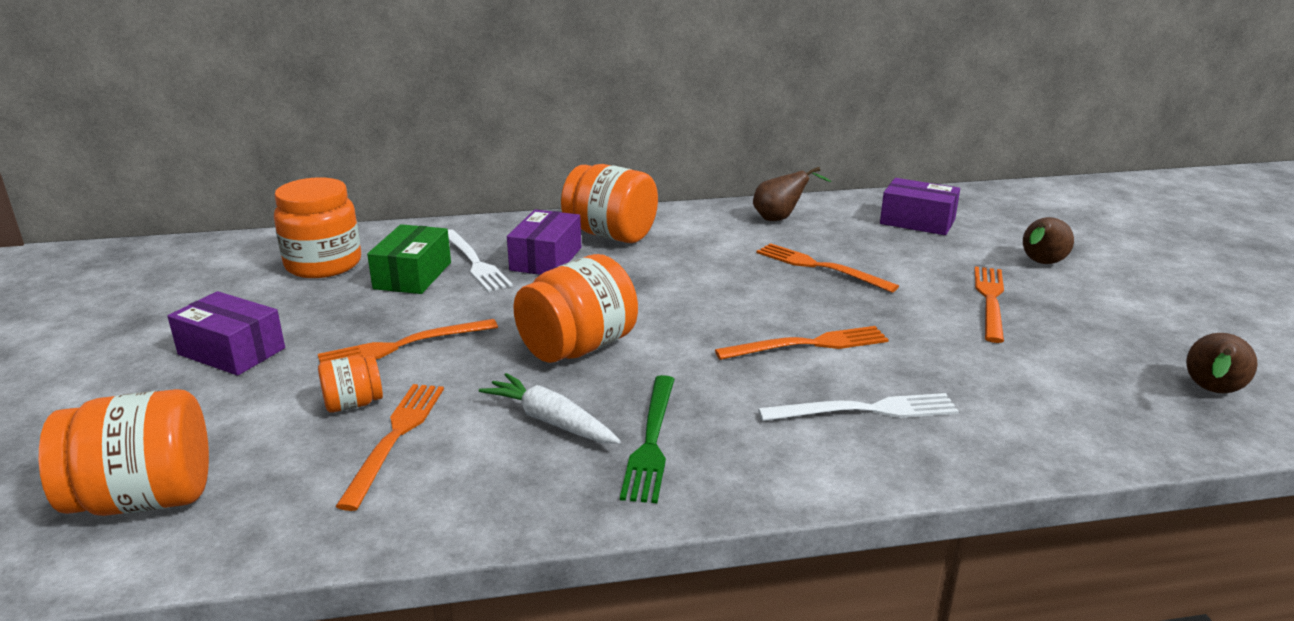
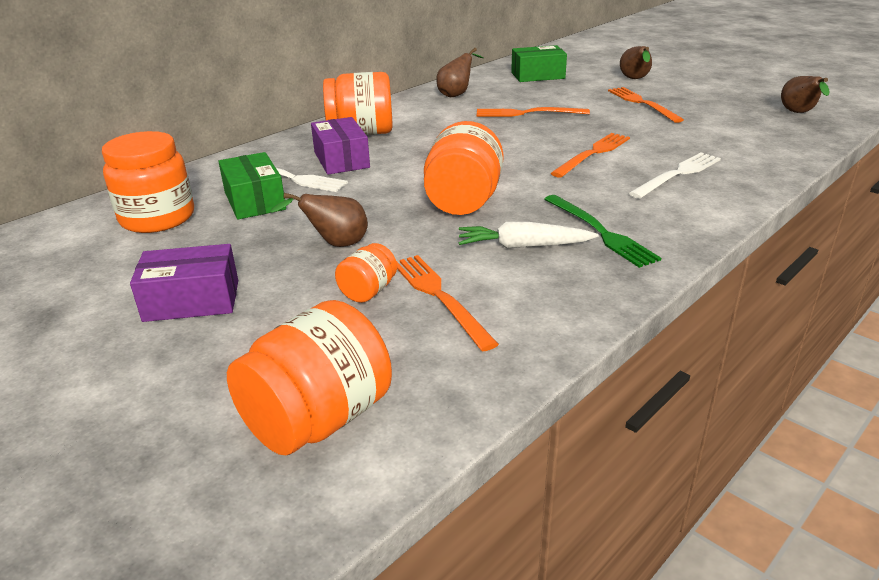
camera: 35 degrees left, 5 degrees up
(403, 345) = (335, 244): orange fork -> brown pear
(917, 221) = (537, 75): purple box -> green box

